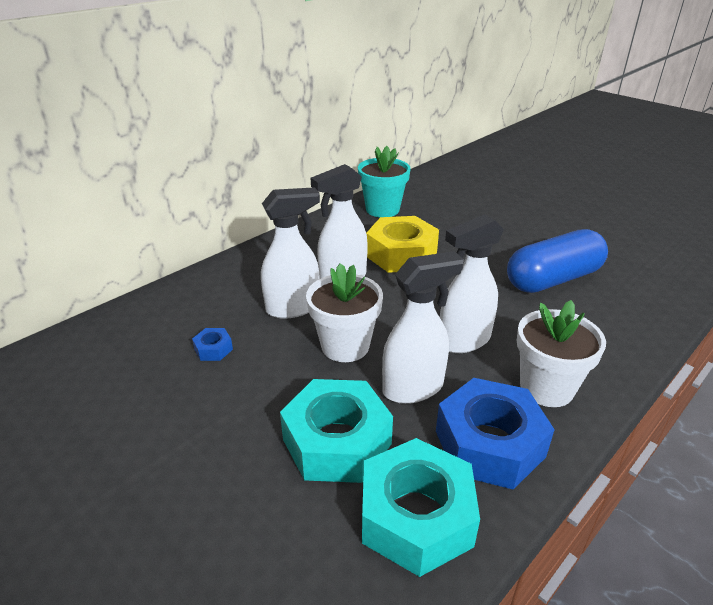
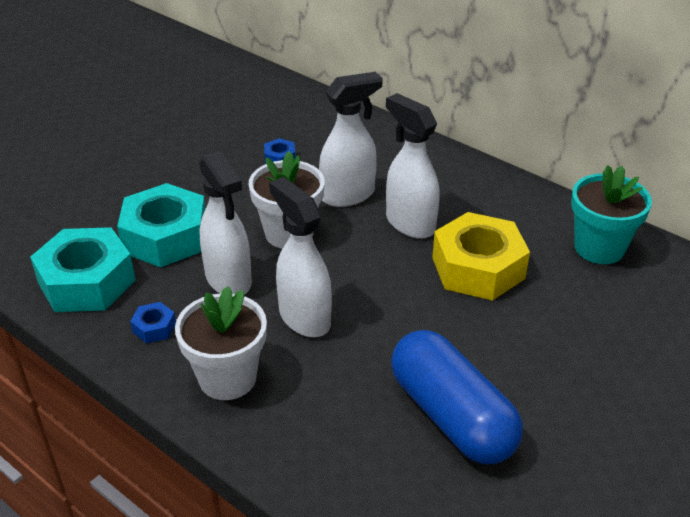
camera: 85 degrees right, 5 degrees up
(293, 308) = (348, 195): white spray bottle -> white spray bottle turned 90 degrees counterclockwise
(489, 444) = (154, 328): blue nut -> blue nut, size x0.43

